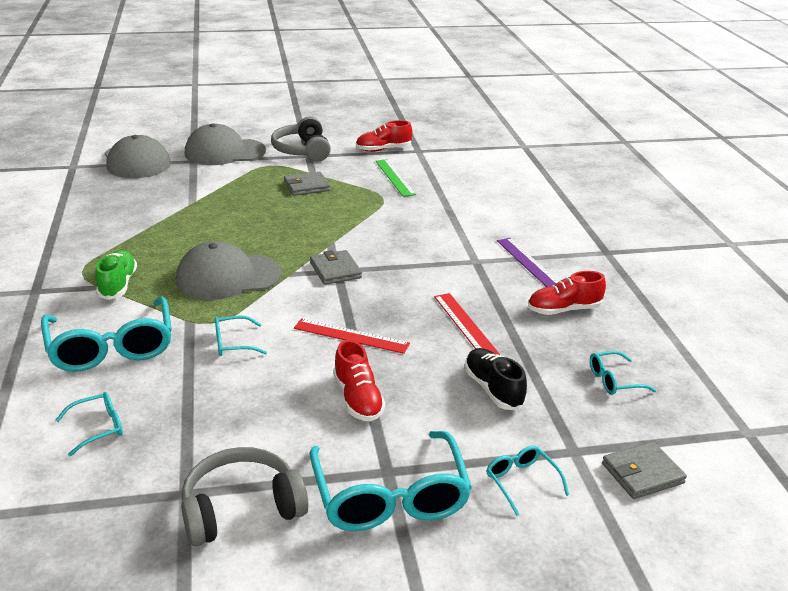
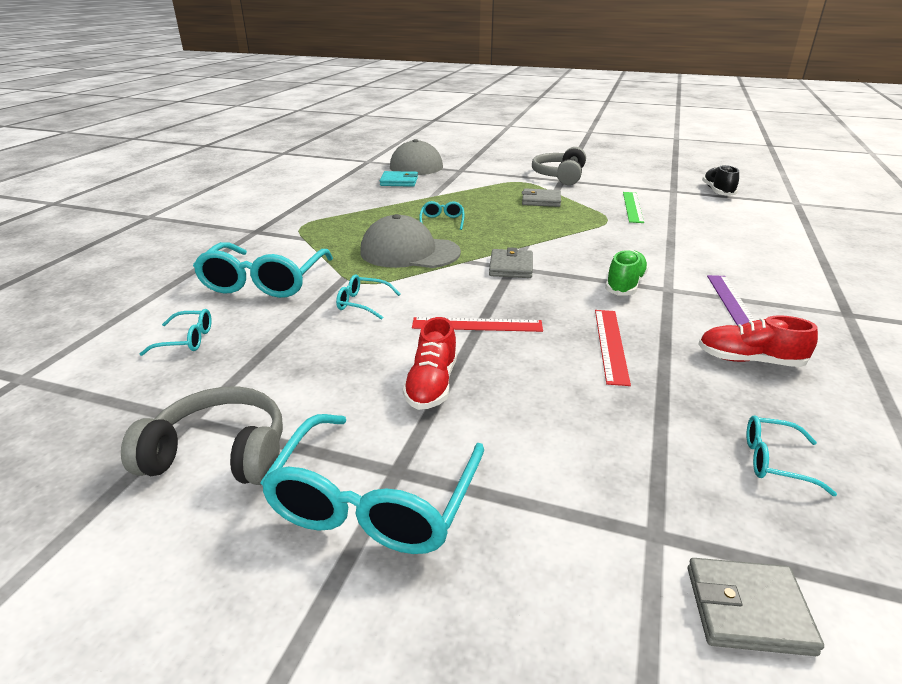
camera: 30 degrees right, 0 degrees up
(118, 285) = (317, 239): green shoe -> green shoe (625, 285)
(138, 189) = (399, 181): none -> turquoise wallet
(224, 152) = (491, 168): grey cap -> none
(351, 336) = (477, 325): red ruler -> red ruler turned 45 degrees counterclockwise
(383, 149) = (638, 185): red shoe -> none
(493, 389) = (595, 421): black shoe -> black shoe (717, 191)
(521, 482) = (550, 548): turquoise glasses -> turquoise glasses (442, 221)

